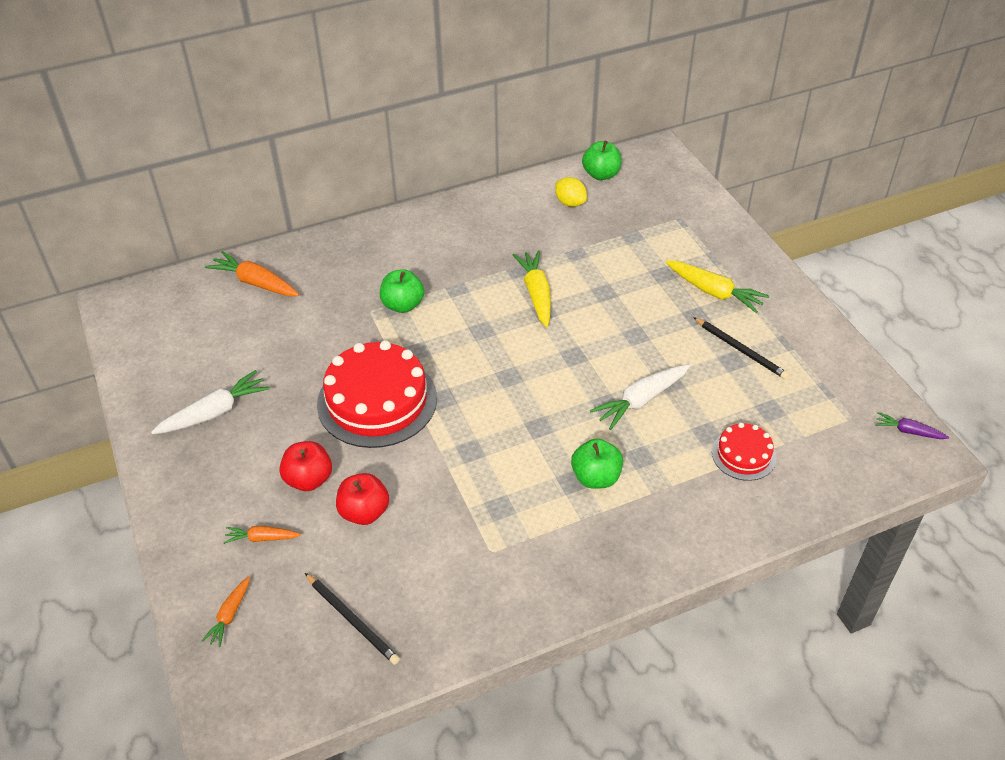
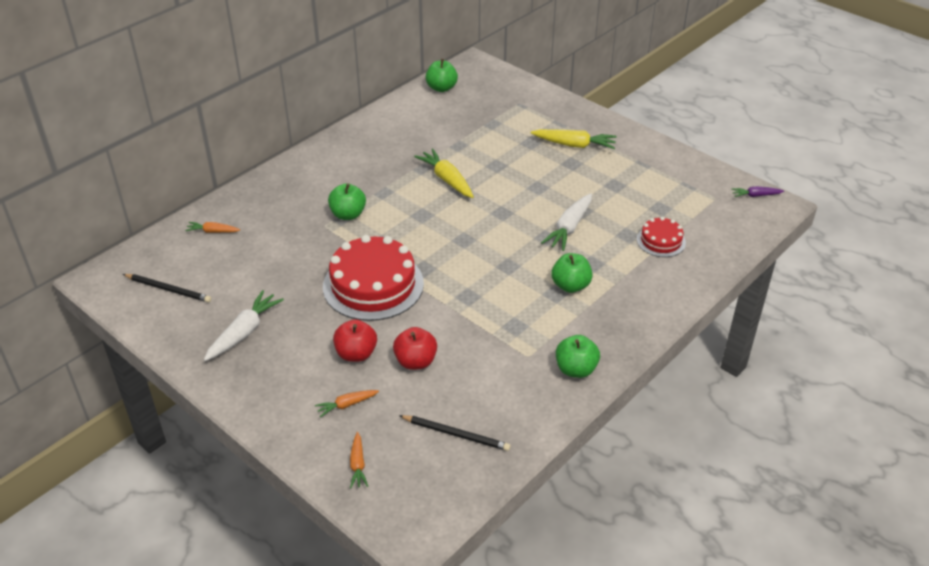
camera: 25 degrees left, 5 degrees down
(255, 283) = (213, 231): orange carrot -> orange carrot, size x0.57
(535, 590) = (576, 369): none -> green apple
(570, 203) = (431, 112): yellow lemon -> none
(740, 350) = (616, 176): black pencil -> black pencil (168, 289)

